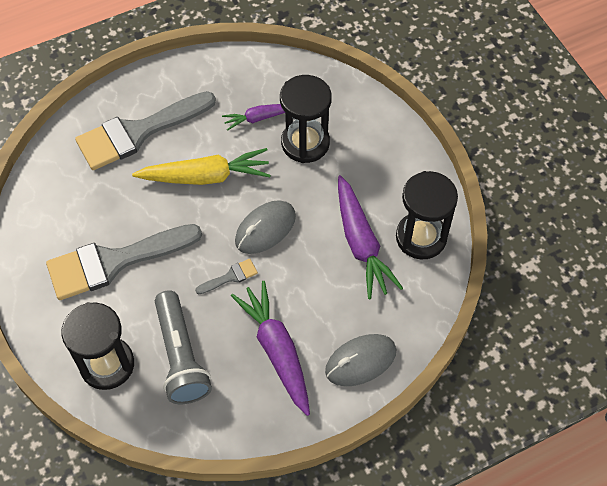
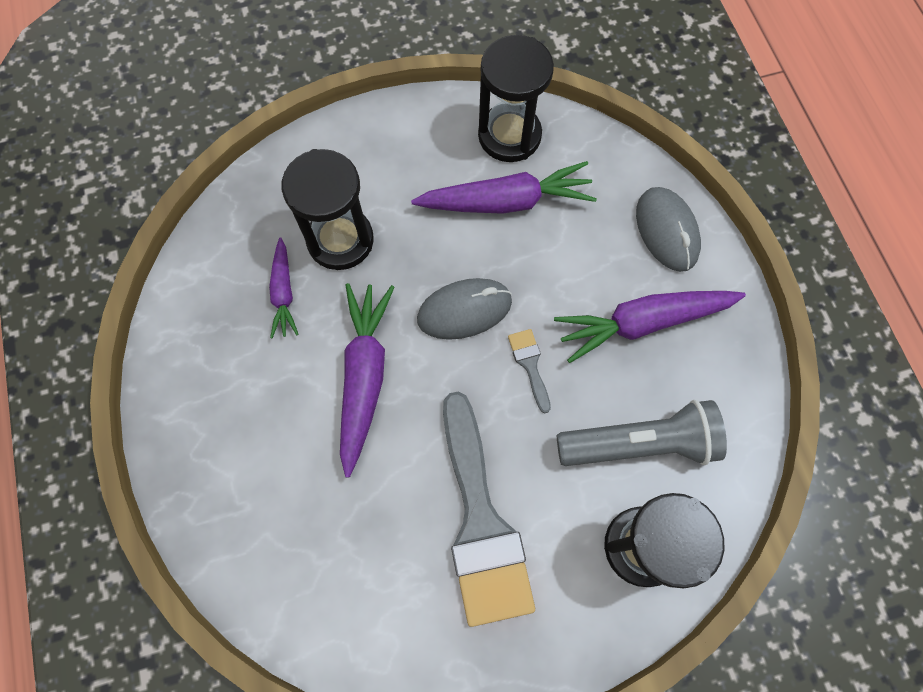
camera: 80 degrees left, 10 degrees up
(138, 132) = (263, 465): grey brush -> none
(206, 176) = (364, 376): yellow carrot -> purple carrot
(265, 229) = (464, 310): grey mouse -> grey mouse turned 75 degrees counterclockwise

